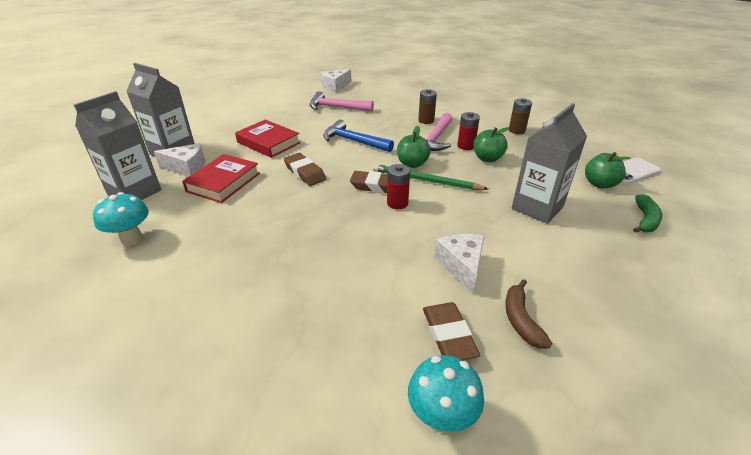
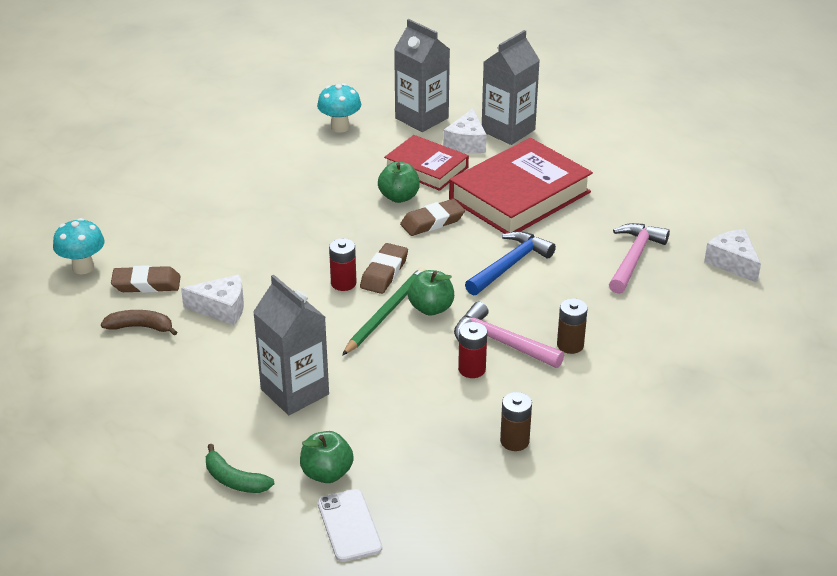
camera: 100 degrees right, 0 degrees up
(268, 142) = (520, 196): red book -> red book, size x1.66
(487, 158) = (428, 381): green apple -> green apple (399, 197)

